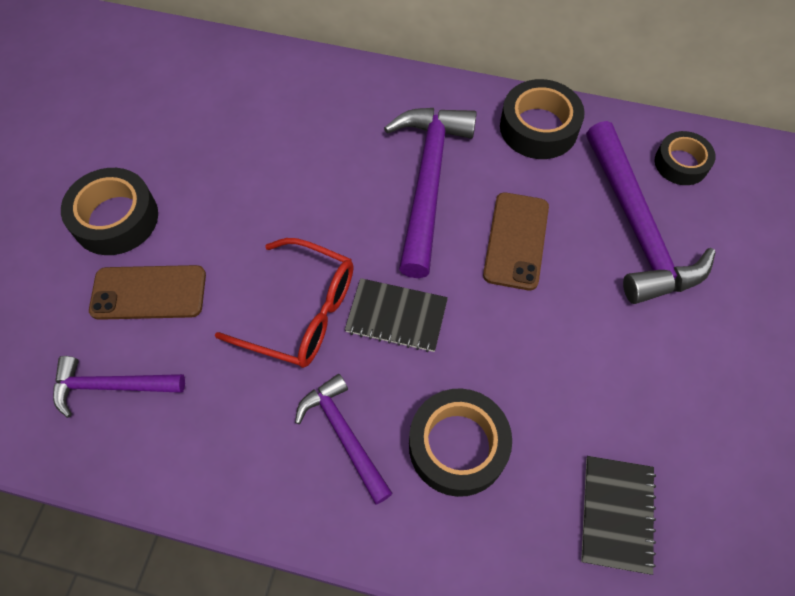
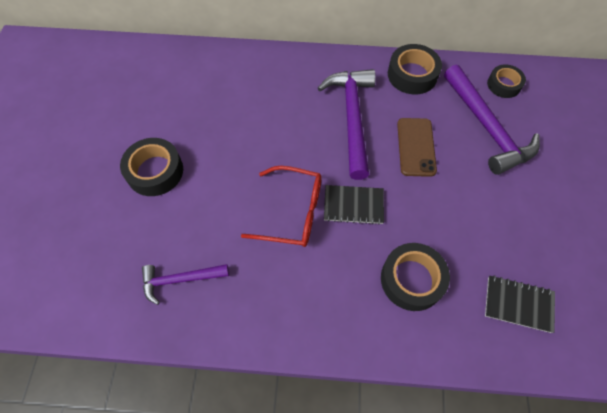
camera: 10 degrees left, 0 degrees up
(149, 293) = (189, 216): brown phone -> none
(344, 435) = (339, 285): purple hammer -> none
(617, 514) = (518, 304): black notebook -> black notebook turned 75 degrees counterclockwise

